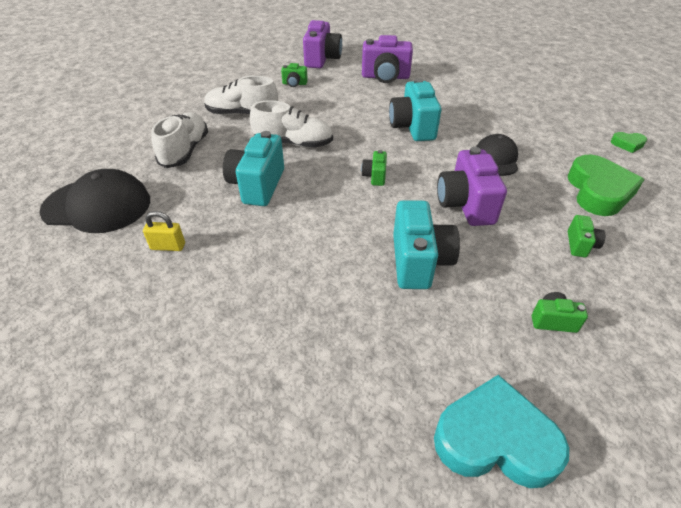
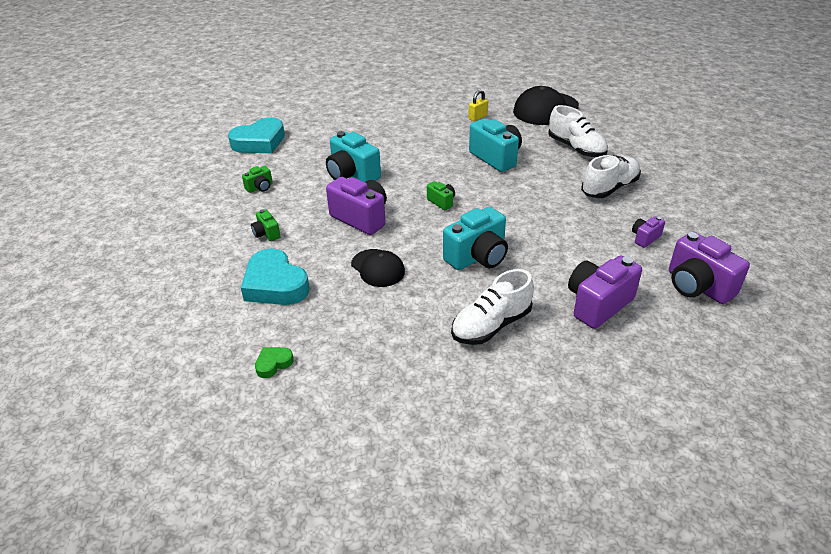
camera: 135 degrees right, 5 degrees down
(293, 143) = (530, 190): white shoe -> white shoe (491, 325)
(294, 84) = (645, 238): green camera -> purple camera
(412, 127) = (477, 257): turquoise camera -> turquoise camera turned 105 degrees clockwise
(598, 191) = (275, 285): green heart -> turquoise heart

